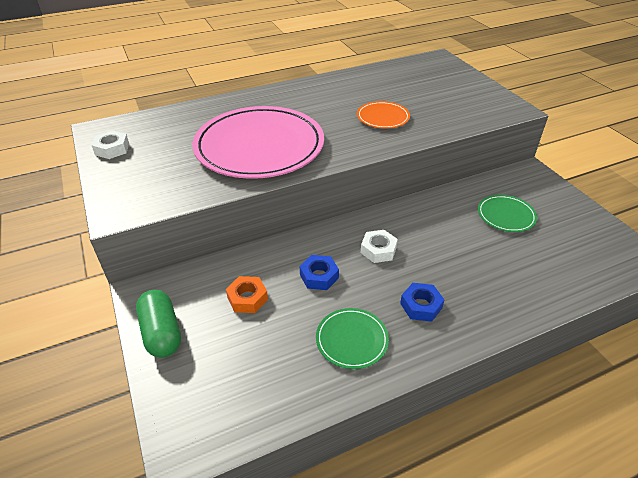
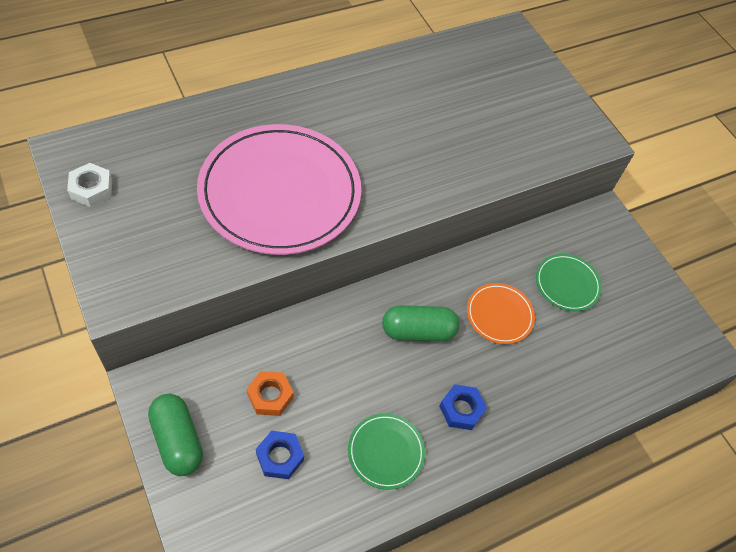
camera: 10 degrees left, 15 degrees up
(319, 276) = (350, 367): blue nut -> blue nut (280, 457)
(378, 250) = (418, 331): white nut -> green capsule
(383, 117) = (433, 146): orange plate -> orange plate (499, 315)

